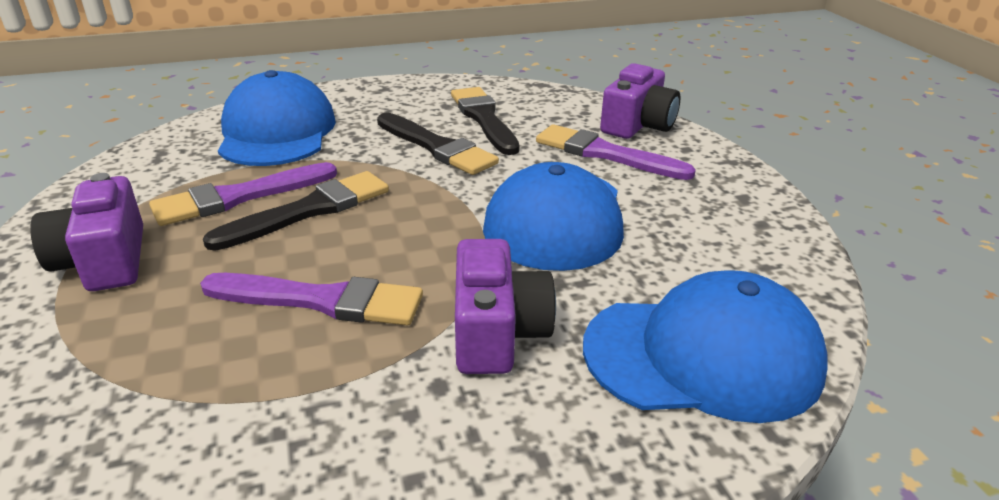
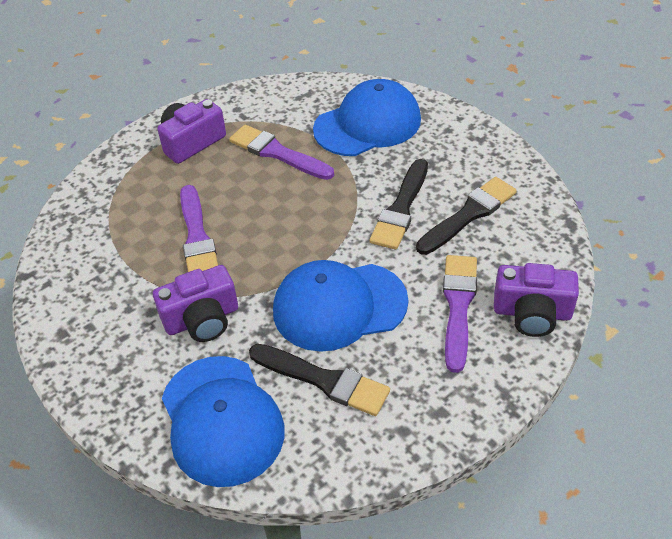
camera: 70 degrees right, 15 degrees up
(309, 210) = (280, 188): black brush -> black brush (324, 380)

